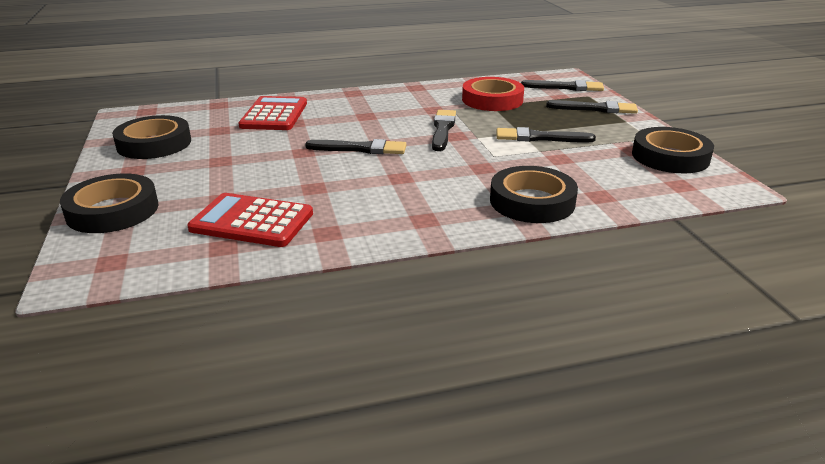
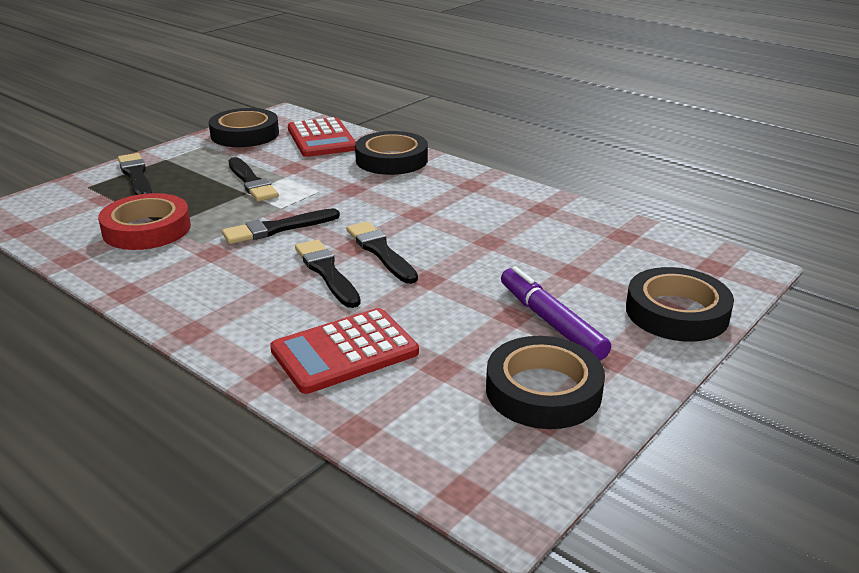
camera: 125 degrees left, 0 degrees up
(192, 168) = (551, 322): none -> purple marker
(252, 221) = (578, 241): red calculator -> red calculator (321, 139)
(565, 87) = (60, 202): black brush -> black brush (327, 272)

